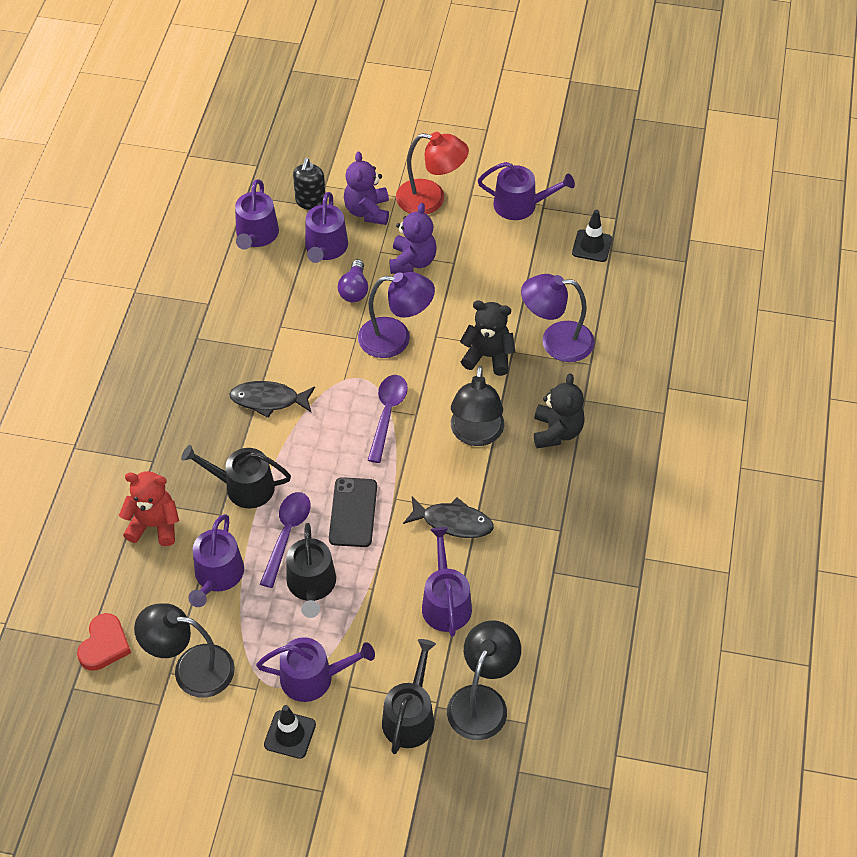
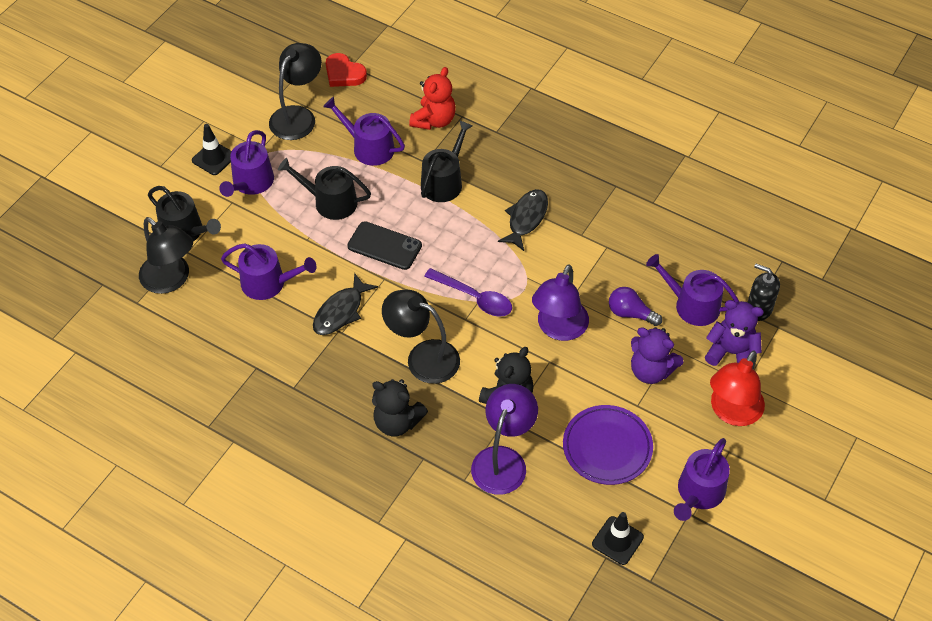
camera: 110 degrees right, 0 degrees up
(256, 235) = (726, 255): purple watering can -> none
(287, 534) = (385, 198): purple spoon -> none
(507, 273) = (607, 447): none -> purple plate

